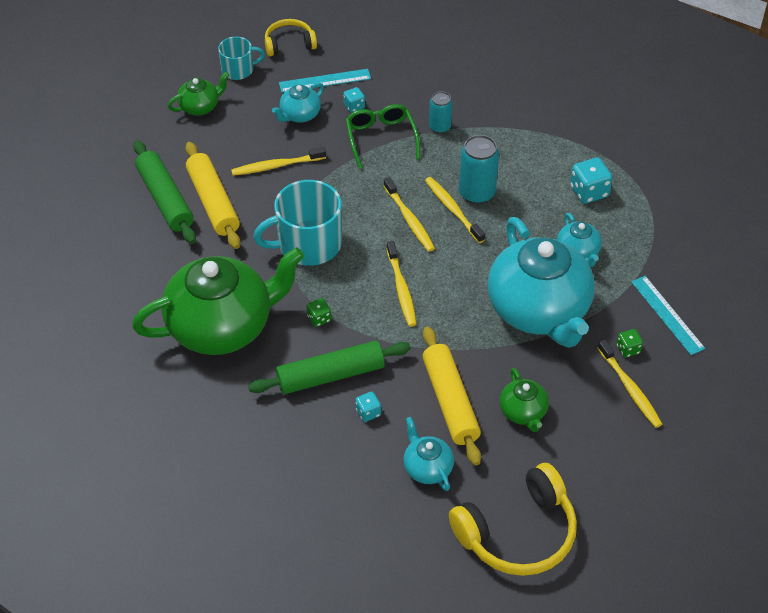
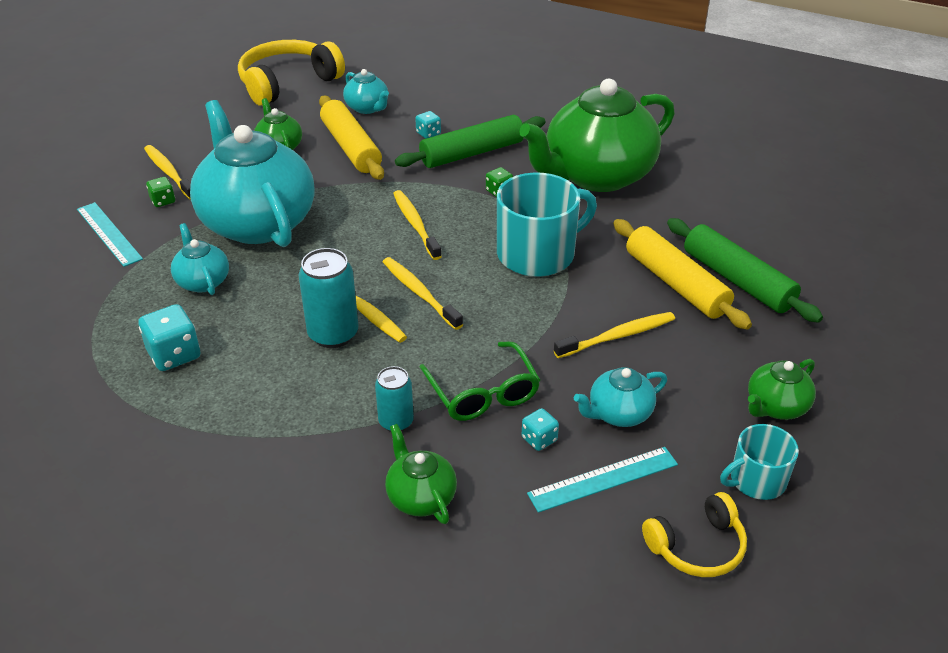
camera: 170 degrees right, 10 degrees down
(299, 115) = (618, 413): turquoise teapot -> turquoise teapot turned 150 degrees counterclockwise
(431, 84) = (420, 497): none -> green teapot

